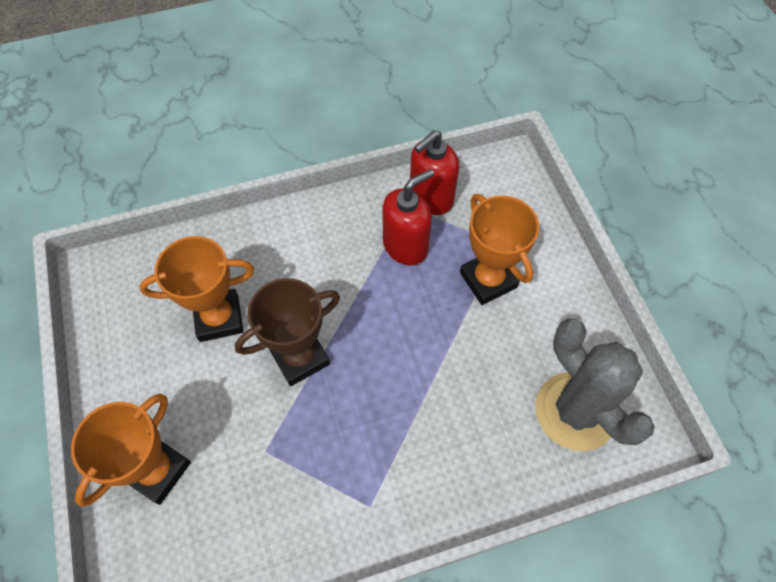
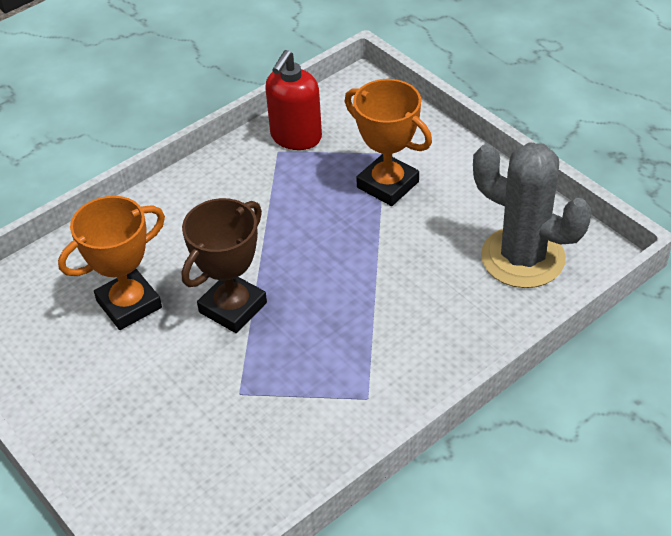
camera: 20 degrees left, 15 degrees down
(157, 470) = (134, 449): orange trophy -> none
(405, 246) = (291, 183): red soap dispenser -> none

